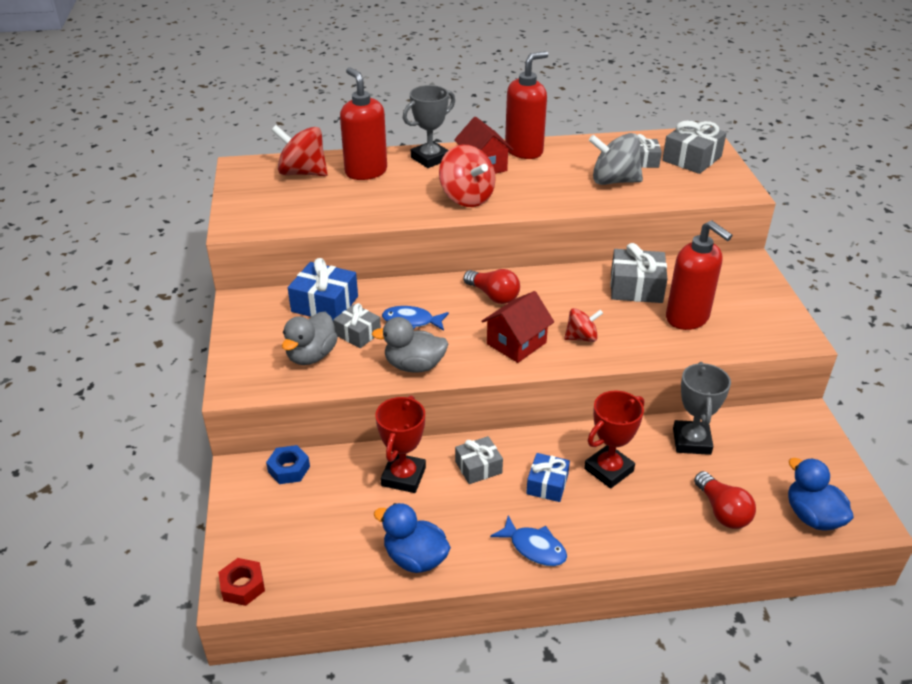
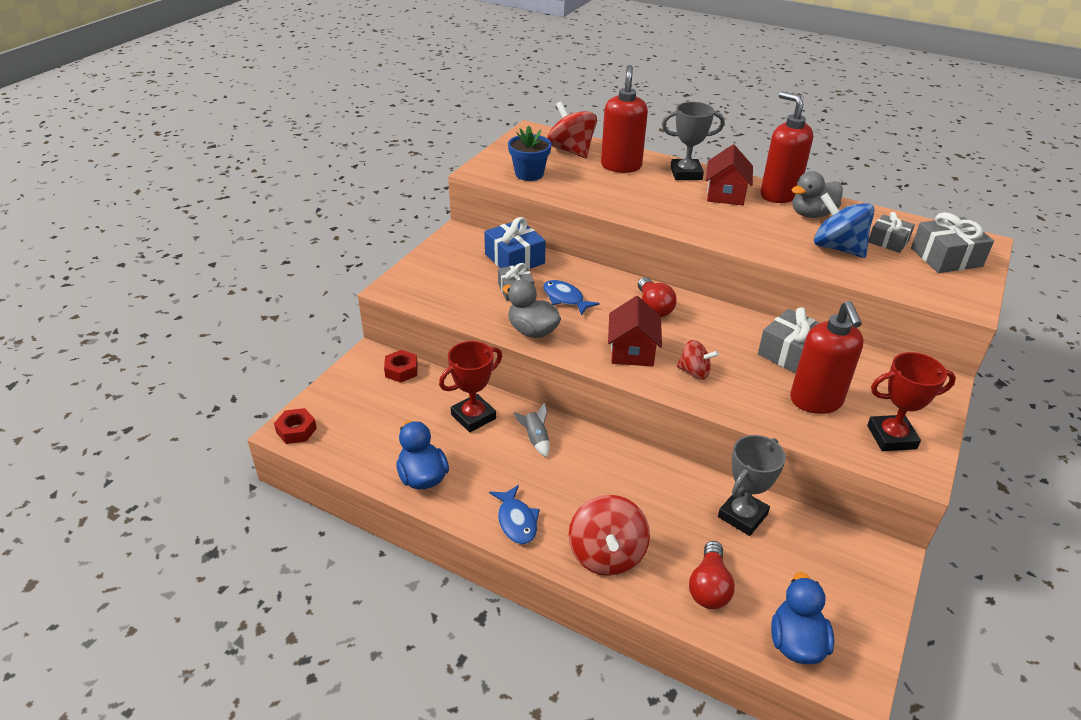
camera: 35 degrees right, 0 degrees up
(288, 211) = (529, 174): none -> blue flower pot
(289, 469) = (401, 370): blue nut -> red nut
(311, 355) = (466, 290): grey duck -> grey duck (812, 214)
(466, 198) = (682, 214): red spinning top -> red spinning top (606, 554)
(478, 467) = (535, 439): grey gift -> grey rocket
(516, 343) = (632, 351): red house -> red house turned 75 degrees counterclockwise
(524, 151) = (778, 195): red soap dispenser -> red soap dispenser turned 120 degrees counterclockwise
(547, 484) = (576, 481): blue gift -> none
(608, 470) = (640, 498): red trophy -> red trophy (891, 437)
(614, 181) = (837, 248): grey spinning top -> blue spinning top

